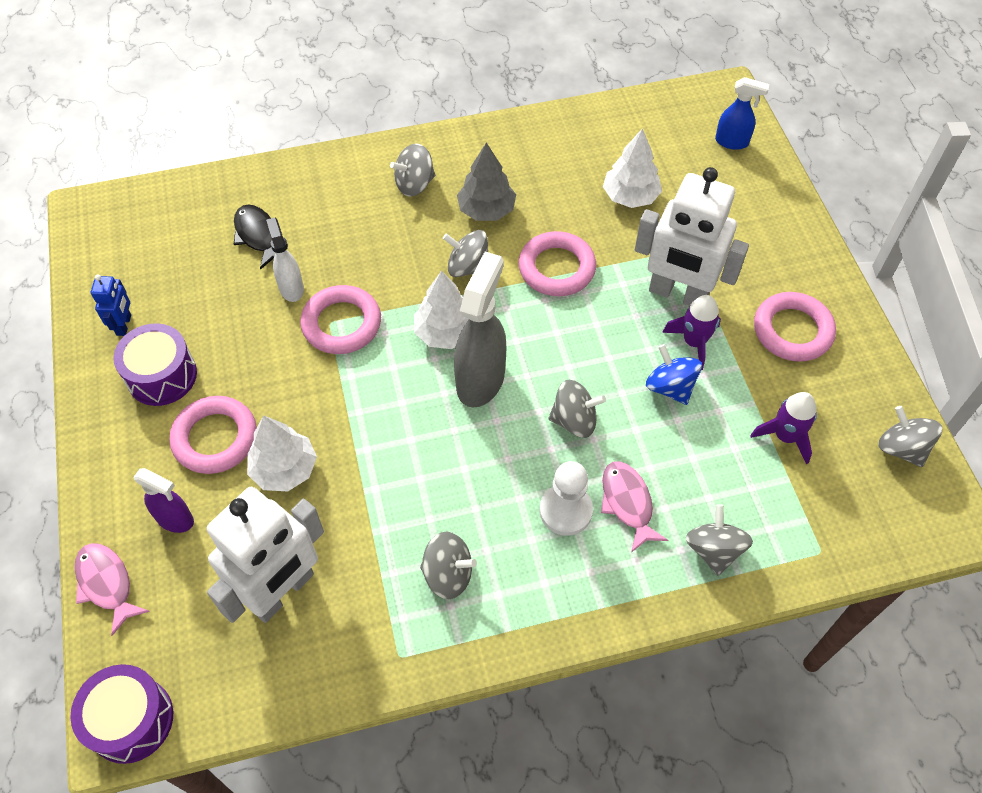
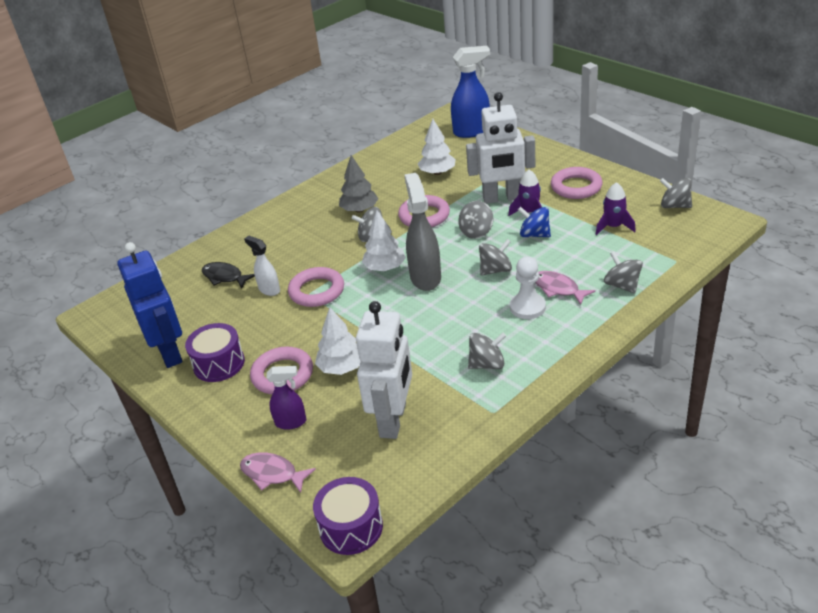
camera: 25 degrees left, 20 degrees down
(124, 325) = (170, 353): blue robot -> blue robot, size x2.22
(414, 184) = (305, 217): grey spinning top -> grey spinning top (476, 232)
(732, 142) = (472, 131): blue spray bottle -> blue spray bottle, size x1.75

